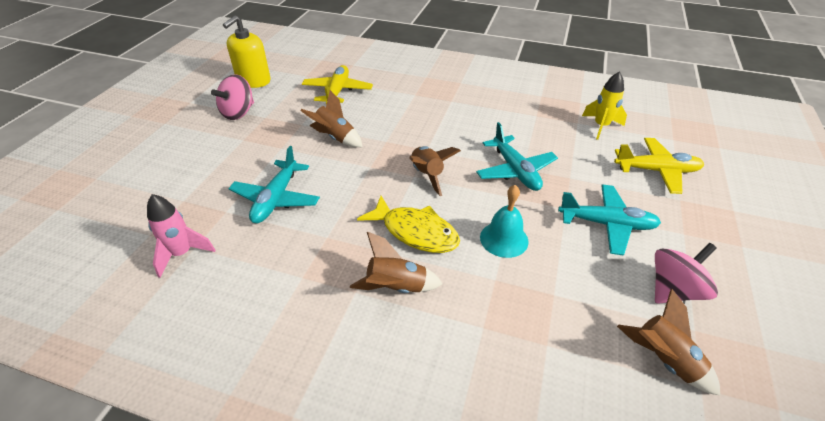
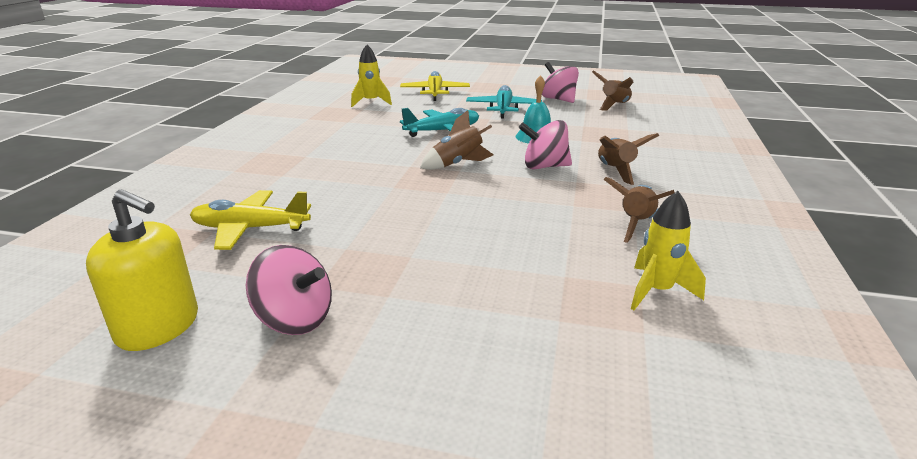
camera: 95 degrees left, 15 degrees down
(182, 254) = (657, 291): pink rocket -> yellow rocket
(276, 199) = (526, 242): turquoise plane -> none
(335, 138) = (385, 218): brown rocket -> brown rocket (636, 224)
(415, 232) = (544, 166): yellow fish -> pink spinning top

